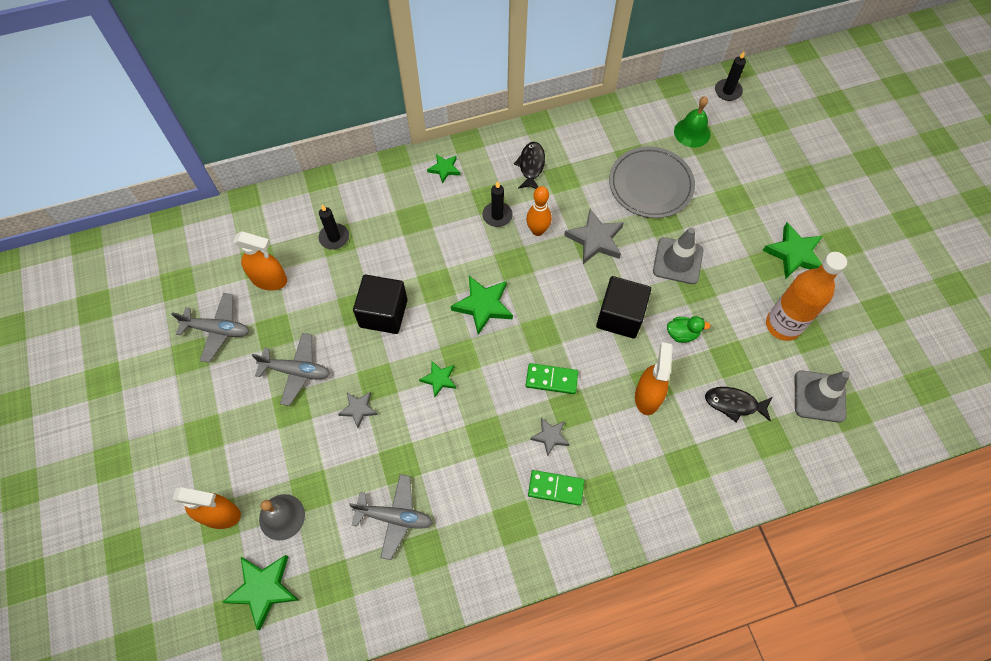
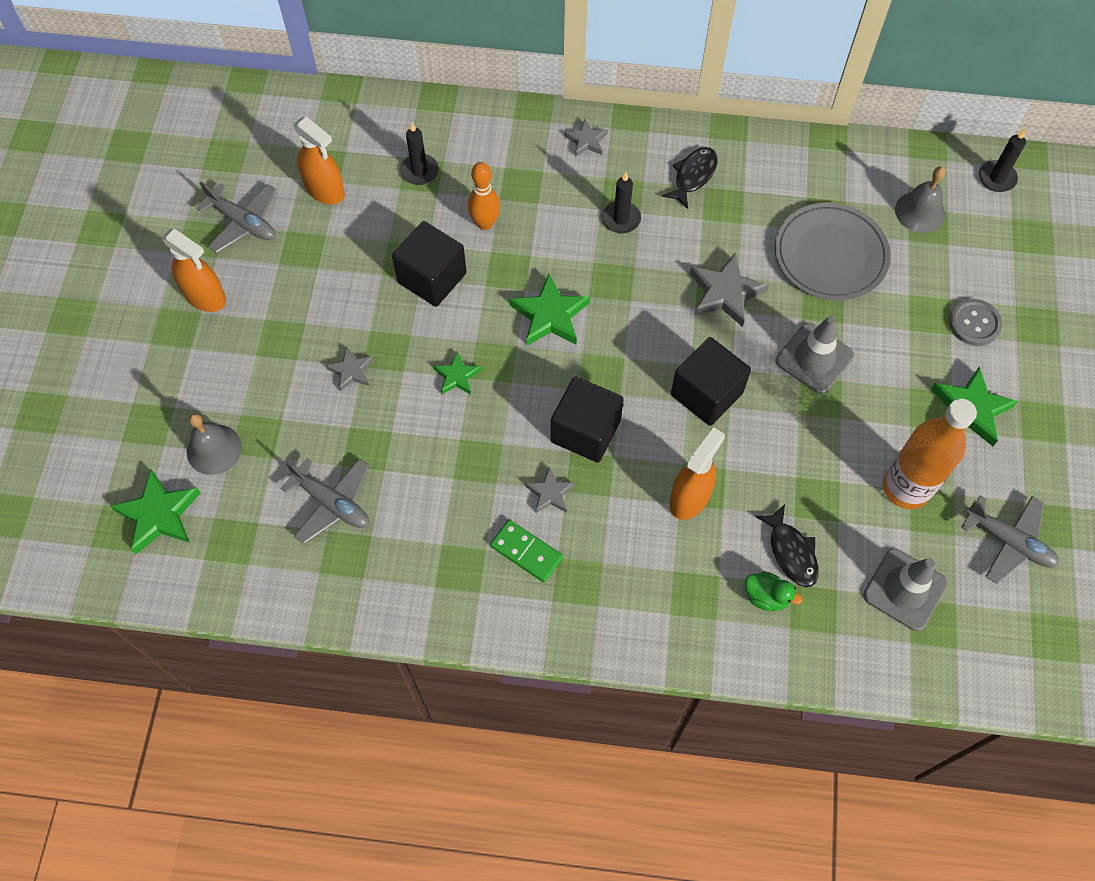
camera: 25 degrees right, 0 degrees up
(220, 514) = (152, 419): orange spray bottle -> orange spray bottle (205, 297)
(296, 371) = (305, 302): grey plane -> grey plane (1008, 541)
(444, 169) = (586, 141): green star -> grey star
(537, 230) = (660, 255): orange bowling pin -> orange bowling pin (485, 223)
(551, 379) = (585, 431): green domino -> black cube
(682, 334) = (772, 445): green duck -> green duck (766, 596)
(692, 132) = (920, 211): green bell -> grey bell
(734, 404) = (791, 552): black fish -> black fish turned 150 degrees counterclockwise
(765, 194) = (974, 323): none -> grey button

